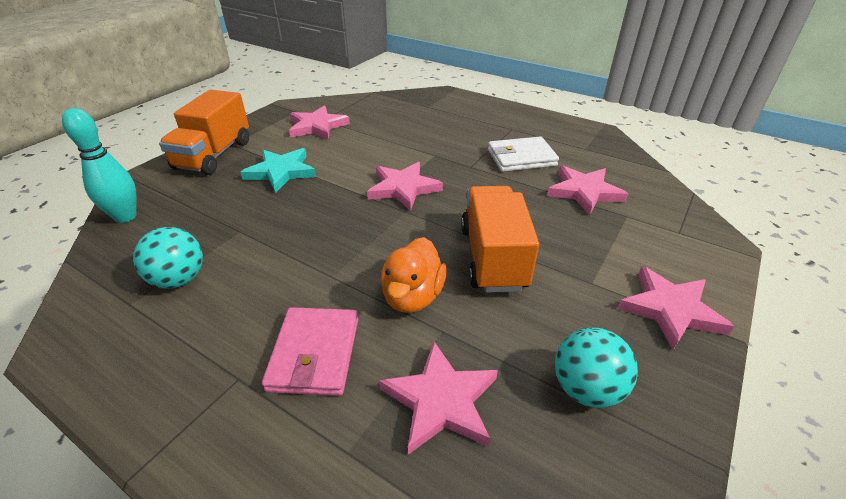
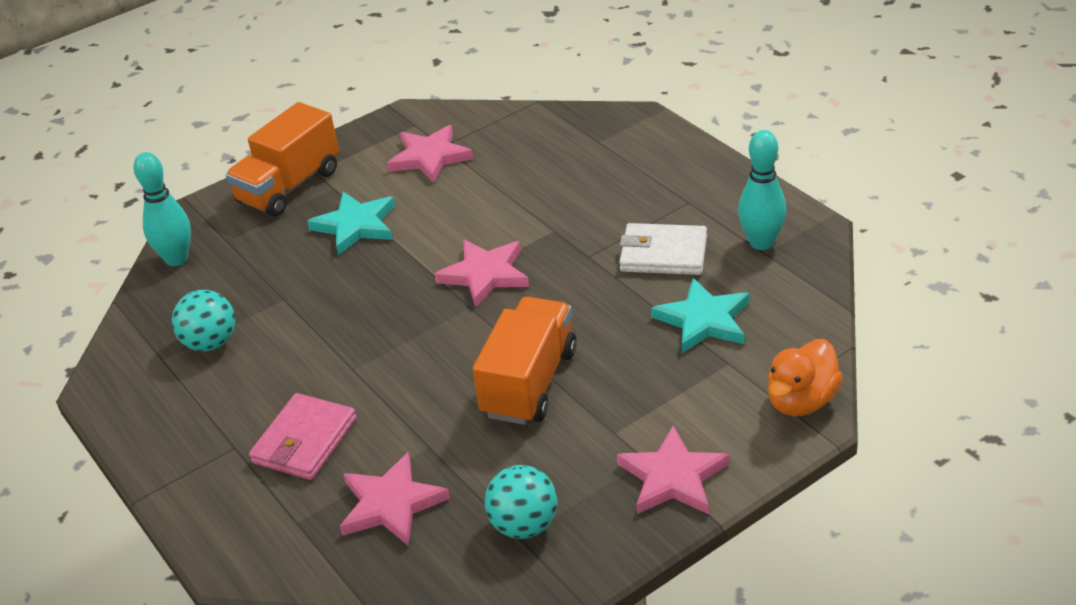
camera: 25 degrees right, 0 degrees up
(413, 296) = (420, 407): orange duck -> orange duck (801, 401)
(577, 143) = (761, 242): none -> turquoise bowling pin
(584, 192) = (703, 320): pink star -> turquoise star

